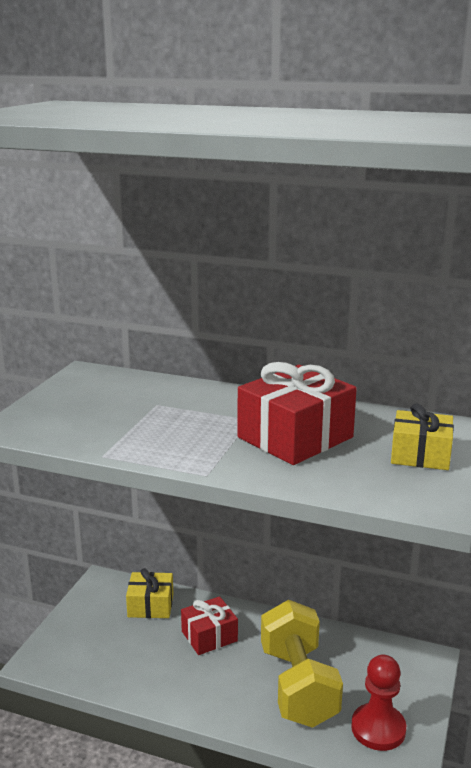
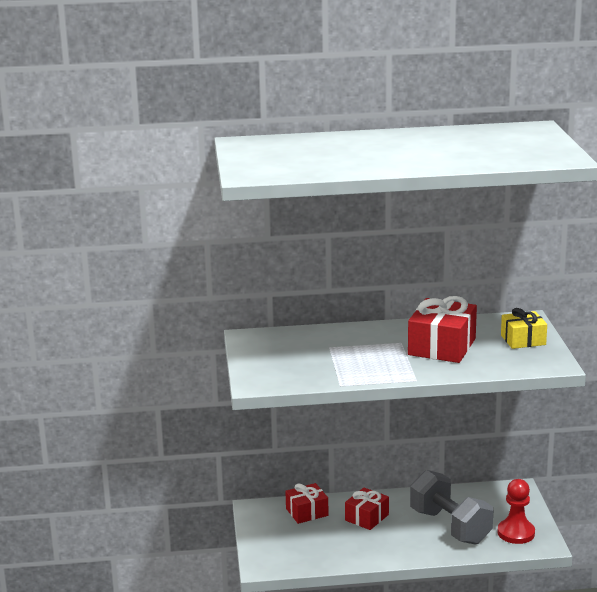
camera: 25 degrees left, 0 degrees up
(150, 605) = (307, 512): yellow gift -> red gift
(298, 686) = (450, 527): yellow dumbbell -> grey dumbbell

